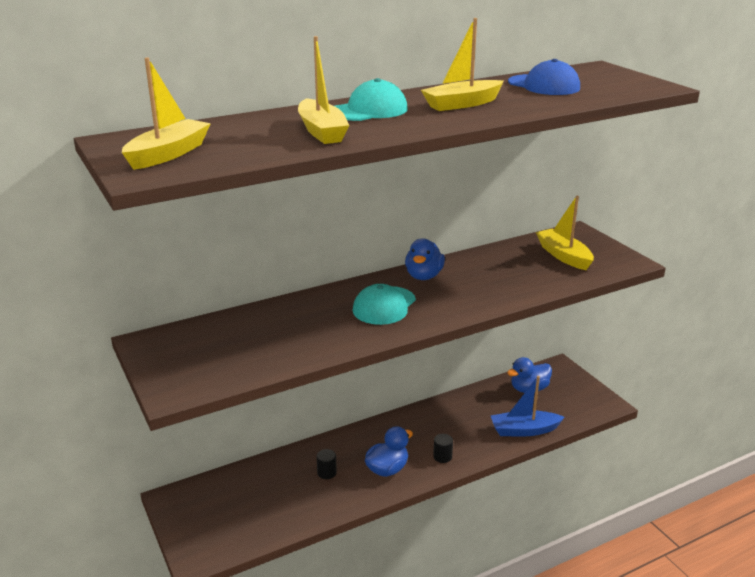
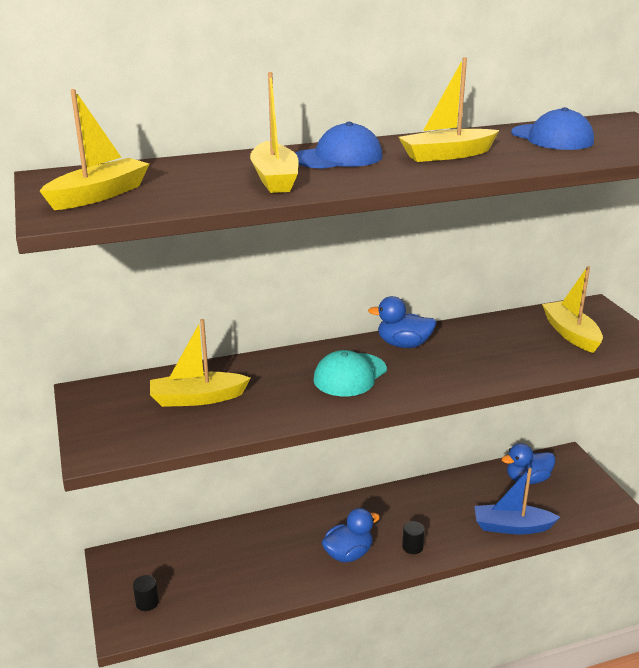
camera: 10 degrees right, 0 degrees up
(252, 338) = (197, 398): none -> yellow boat
(327, 473) = (282, 550): black cylinder -> black cylinder (147, 602)
(369, 110) = (338, 157): turquoise cap -> blue cap
(424, 276) = (403, 344): blue duck -> blue duck turned 75 degrees clockwise

